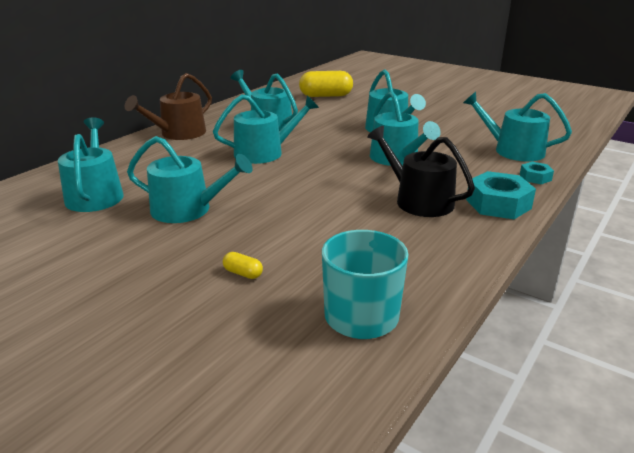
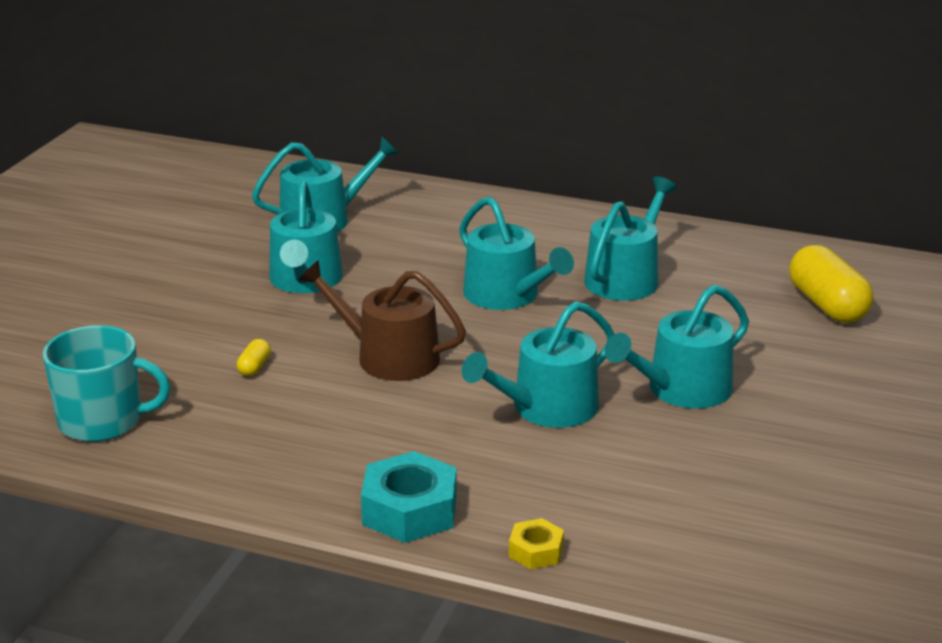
camera: 75 degrees right, 0 degrees up
(178, 133) = (542, 220): brown watering can -> brown watering can (388, 357)
(243, 273) = (170, 341): yellow capsule -> yellow capsule (254, 367)
(418, 200) = (395, 438): black watering can -> none
(513, 150) = (659, 529): turquoise watering can -> none
(535, 177) = (536, 551): turquoise nut -> yellow nut

